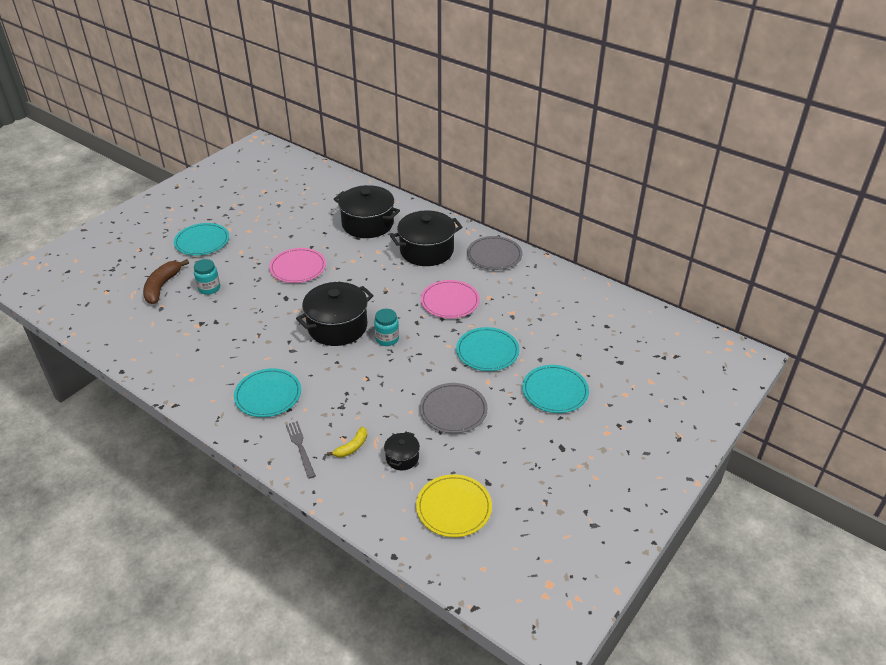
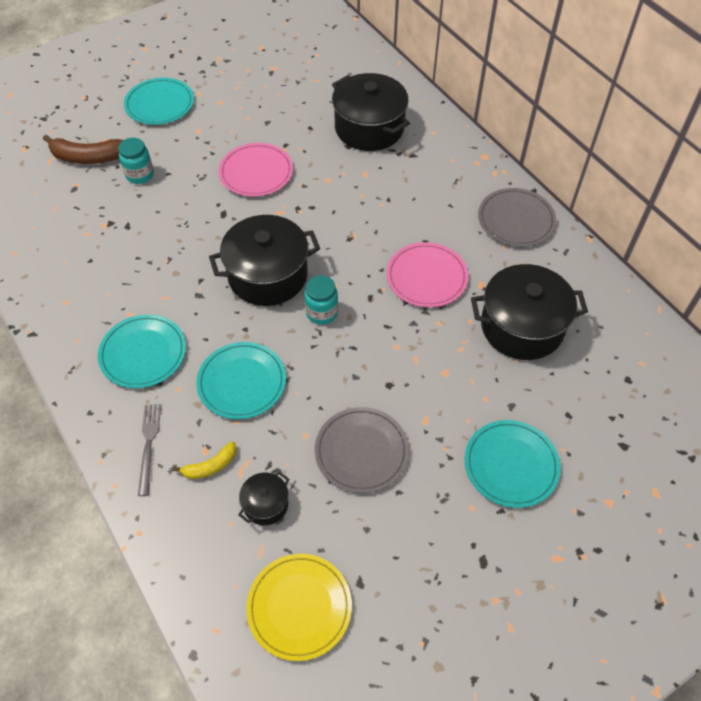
camera: 20 degrees right, 15 degrees up
(162, 286) = (88, 157): brown banana -> brown banana turned 120 degrees counterclockwise
(426, 251) = (428, 189): black pot -> black pot (522, 326)
(487, 351) = (444, 371): turquoise plate -> turquoise plate (242, 382)

